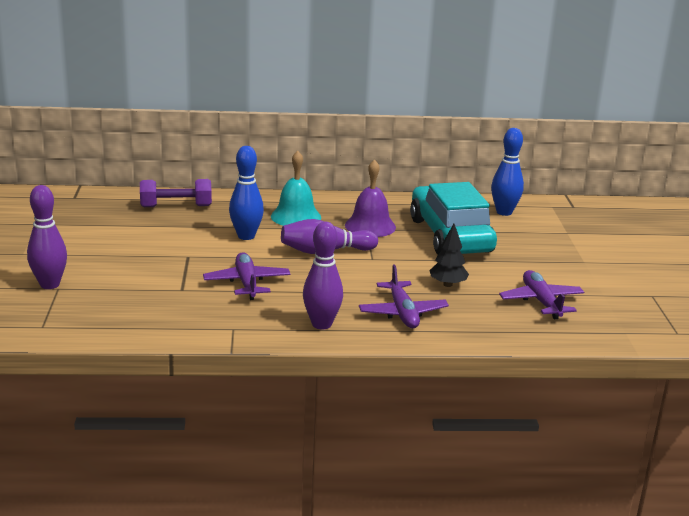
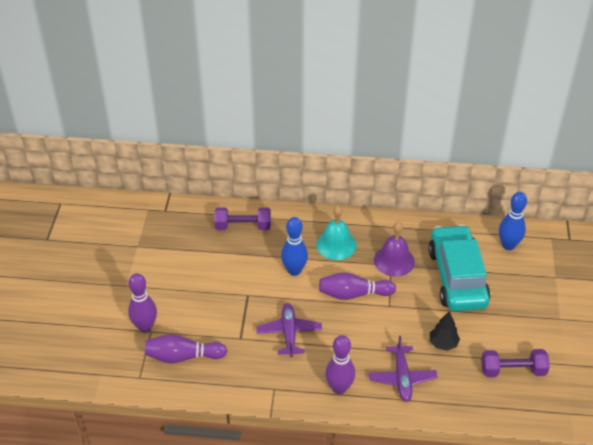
camera: 10 degrees right, 20 degrees up
(103, 307) = (183, 356): none -> purple bowling pin
(541, 302) = (512, 370): purple plane -> purple dumbbell

